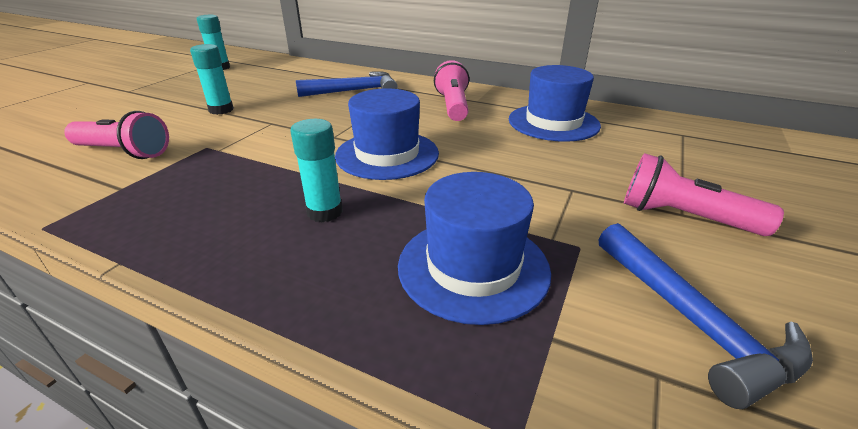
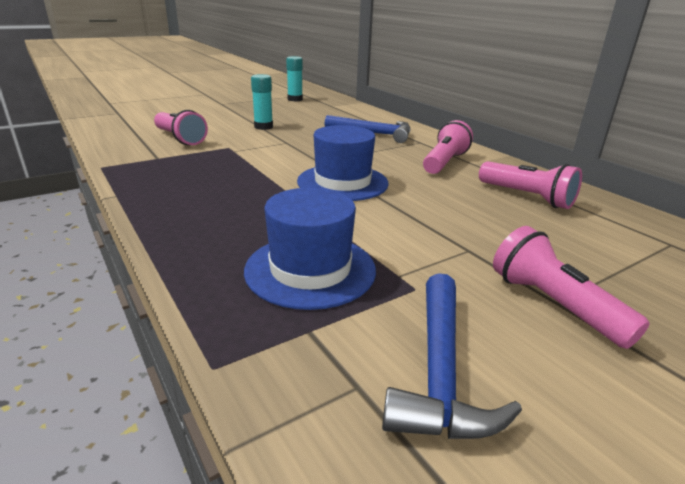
camera: 30 degrees right, 5 degrees down
(325, 212) = (254, 205): turquoise glue stick -> none
(553, 122) = (527, 197): blue hat -> pink flashlight

